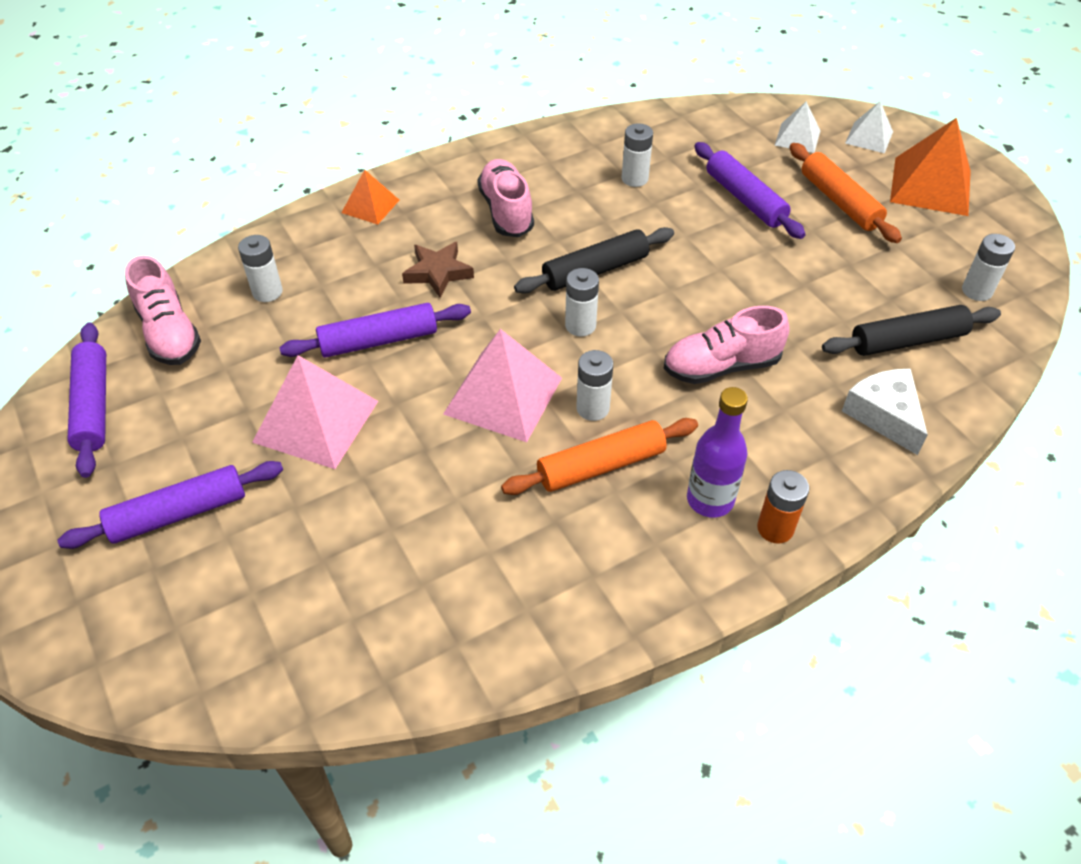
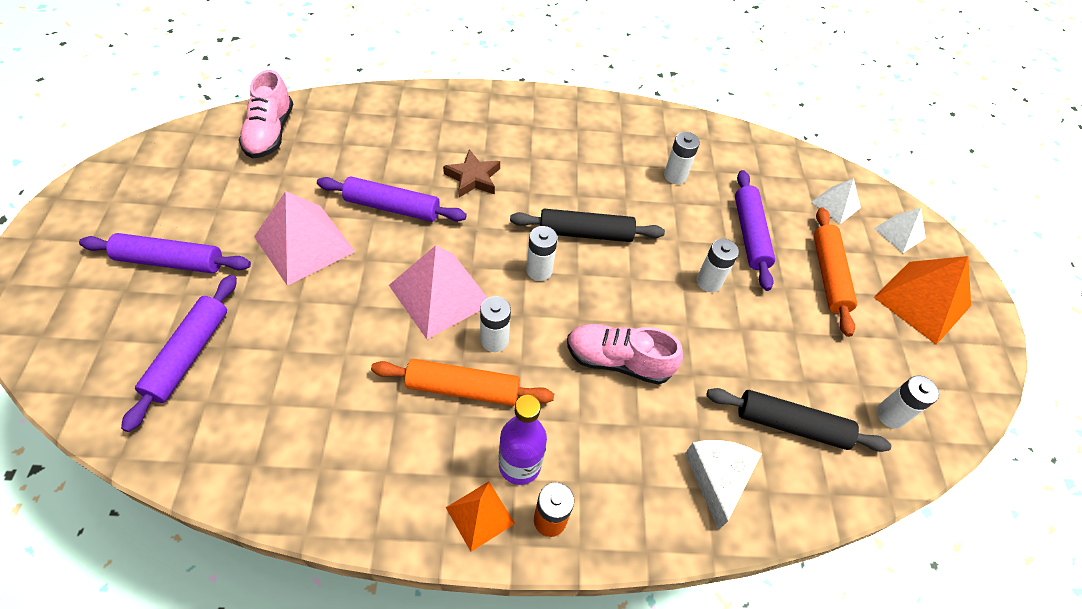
camera: 25 degrees right, 5 degrees up
(93, 406) = (186, 159): purple rolling pin -> purple rolling pin (188, 354)
(267, 292) = (352, 135): white battery -> white battery (709, 282)
(370, 206) = (469, 106): orange pyramid -> orange pyramid (480, 515)
(506, 211) = (559, 155): pink shoe -> none

